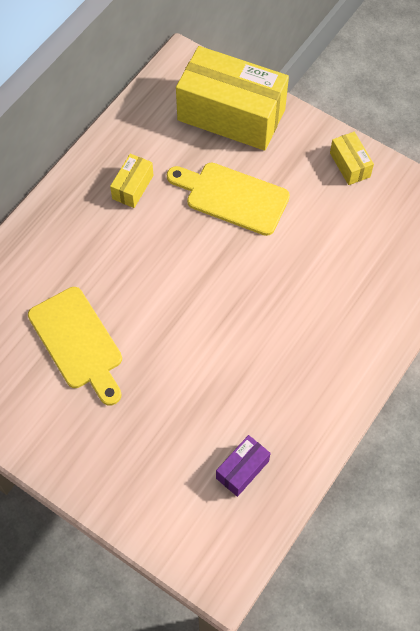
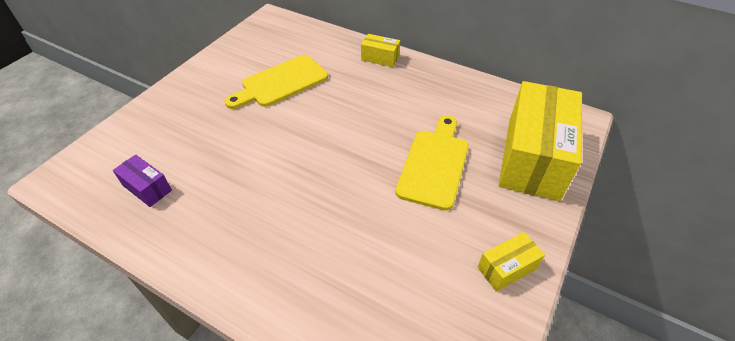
camera: 85 degrees right, 15 degrees down
(133, 187) = (428, 99): yellow box -> yellow box (380, 58)

